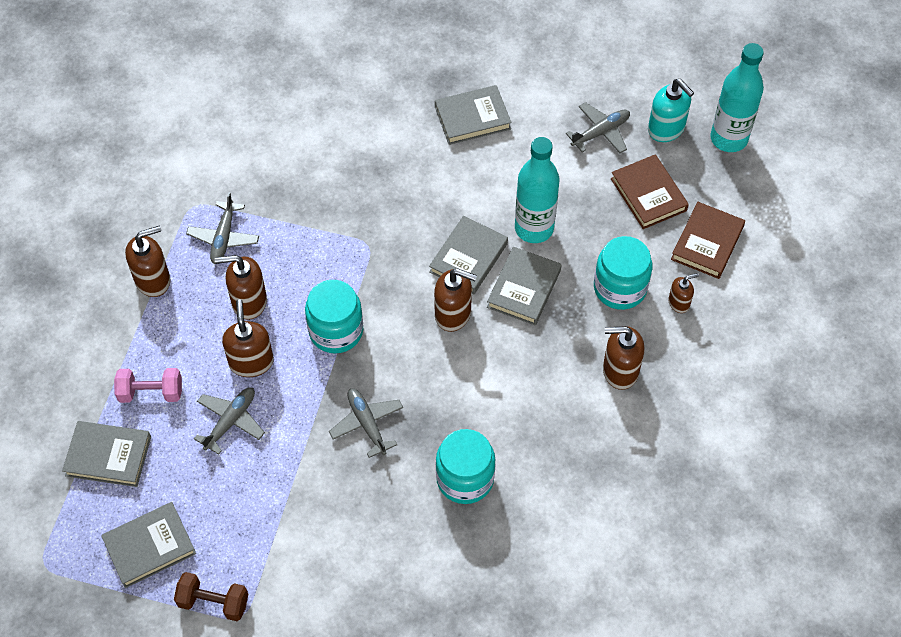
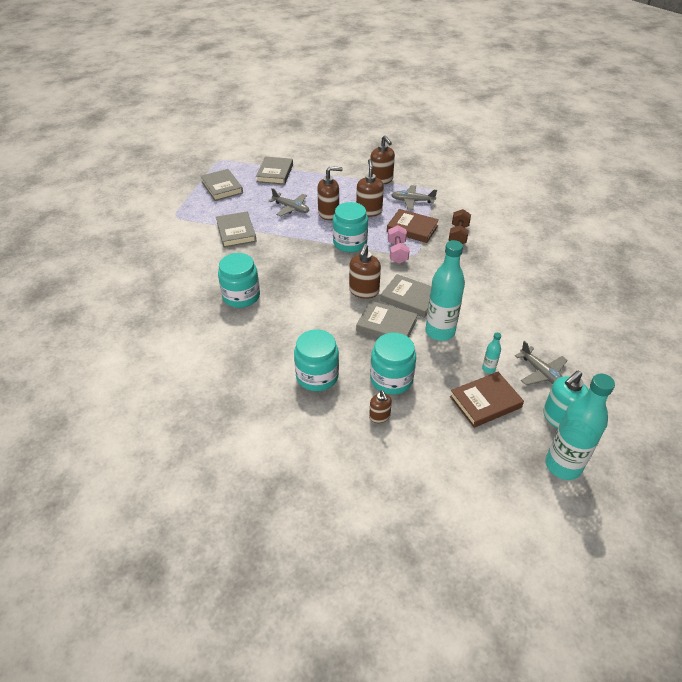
camera: 90 degrees right, 15 degrees down
(151, 392) = (311, 183): pink dumbbell -> pink dumbbell (397, 252)
(213, 602) = (186, 207): brown dumbbell -> brown dumbbell (458, 235)
(367, 424) = (284, 256): grey plane -> none
(472, 118) = (533, 301): grey book -> grey book (236, 232)
(596, 184) = (488, 369): none -> turquoise bottle
(620, 371) = (317, 376): brown soap dispenser -> turquoise jar
(707, 243) = (442, 440): brown book -> brown book (412, 229)

